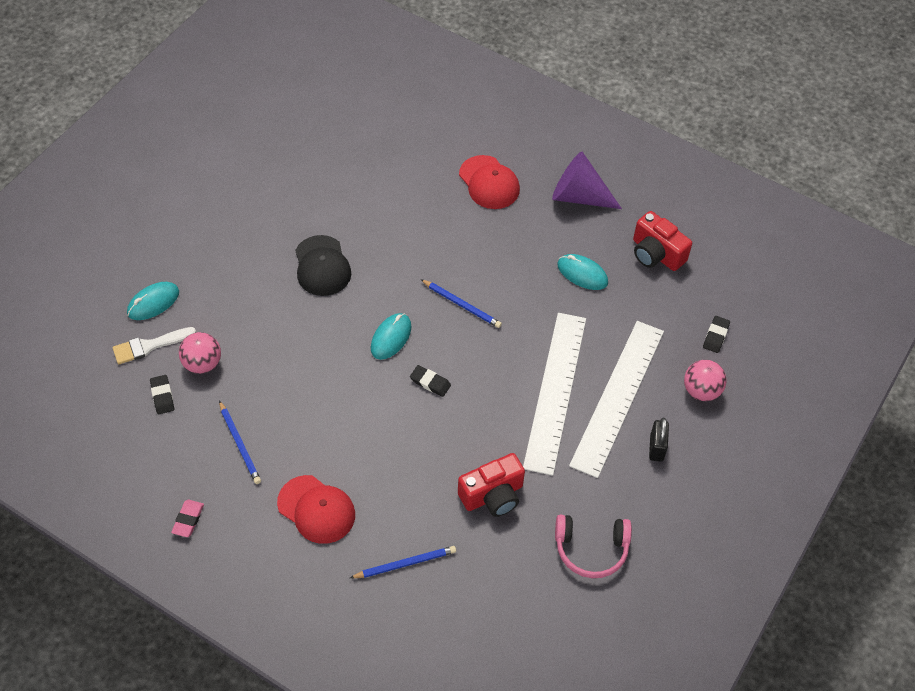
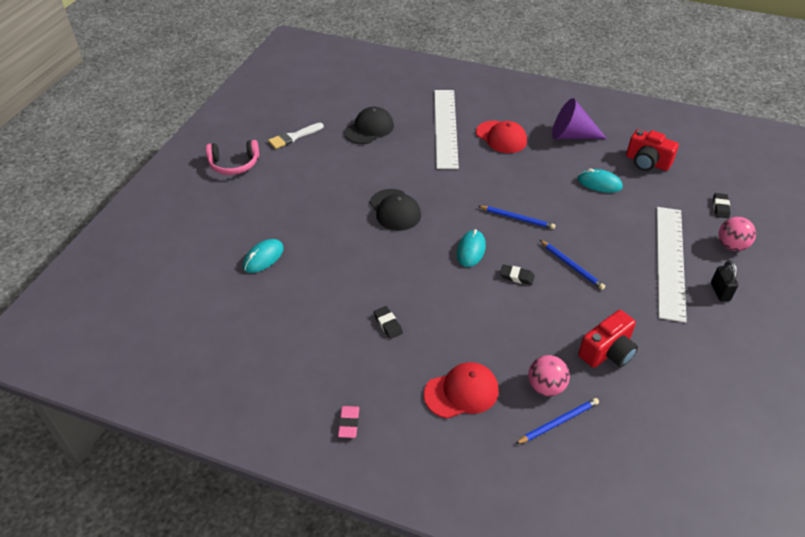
camera: 10 degrees left, 10 degrees down
(149, 346) = (269, 290): white brush -> white brush (293, 137)
(162, 396) = (293, 326): black eraser -> black eraser (388, 324)
(202, 364) = (320, 295): pink ball -> pink ball (545, 387)
(240, 444) = (374, 352): blue pencil -> blue pencil (572, 266)
(316, 509) = (461, 392): red cap -> red cap turned 45 degrees counterclockwise
(330, 140) = (369, 129): none -> black cap
(555, 391) = (619, 265): white ruler -> white ruler (445, 127)
(591, 549) = (710, 379): pink headphones -> pink headphones (234, 164)

